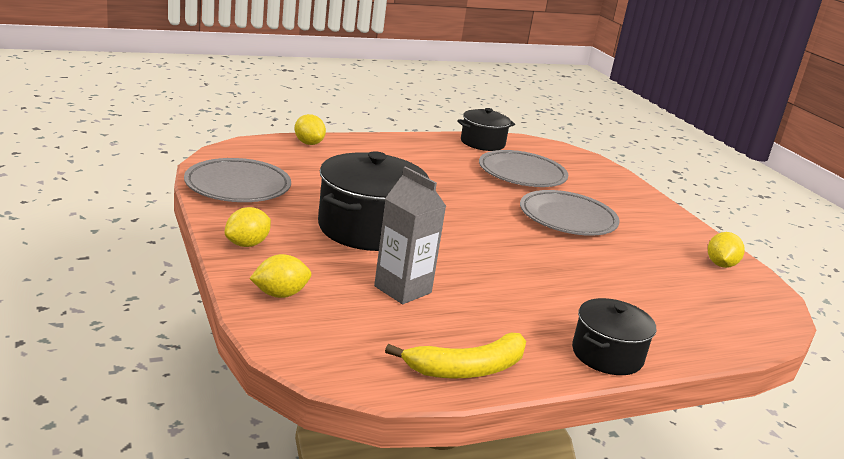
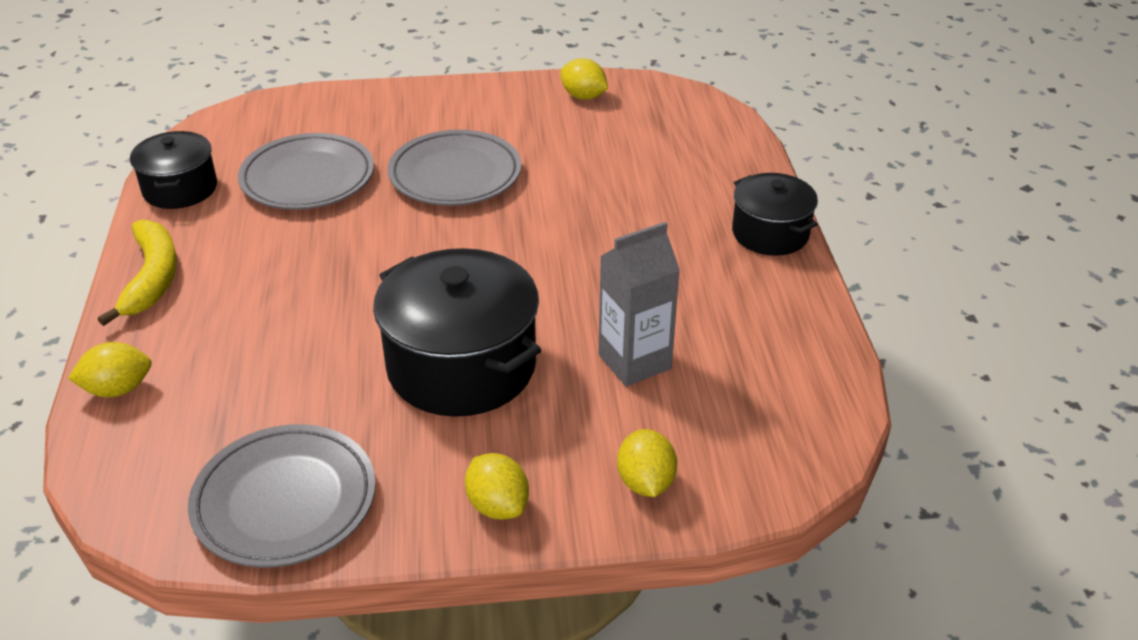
camera: 70 degrees left, 15 degrees up
(467, 369) = (805, 342): yellow banana -> yellow banana (152, 278)

